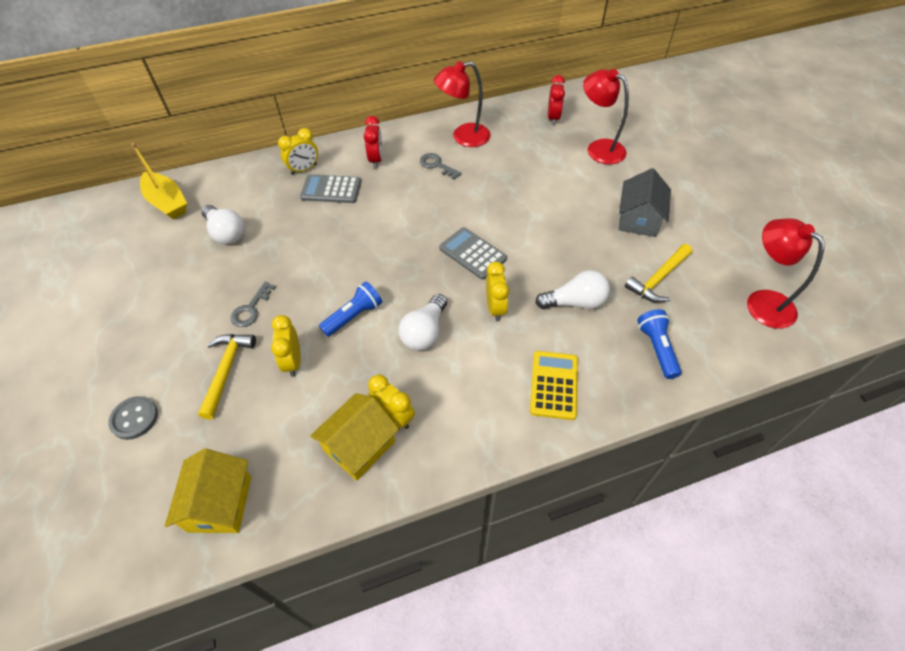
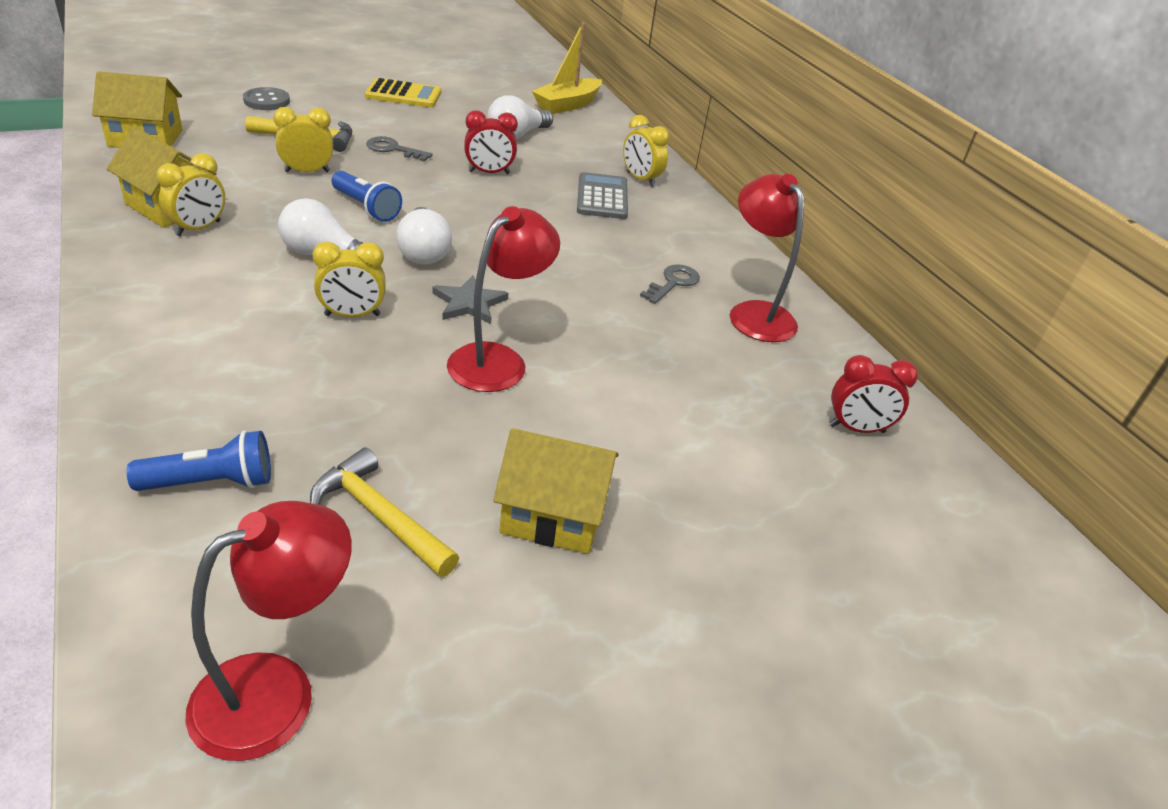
camera: 80 degrees right, 15 degrees down
(376, 160) = (673, 231): red clock -> red clock (489, 173)
(472, 253) = (469, 303): grey calculator -> grey star
(554, 385) = (187, 355): yellow calculator -> yellow calculator (403, 95)
(575, 302) = (345, 397): white light bulb -> white light bulb (423, 252)
(599, 148) = (776, 486): red lamp -> red lamp (498, 360)
(638, 219) = (553, 514): grey house -> yellow house

